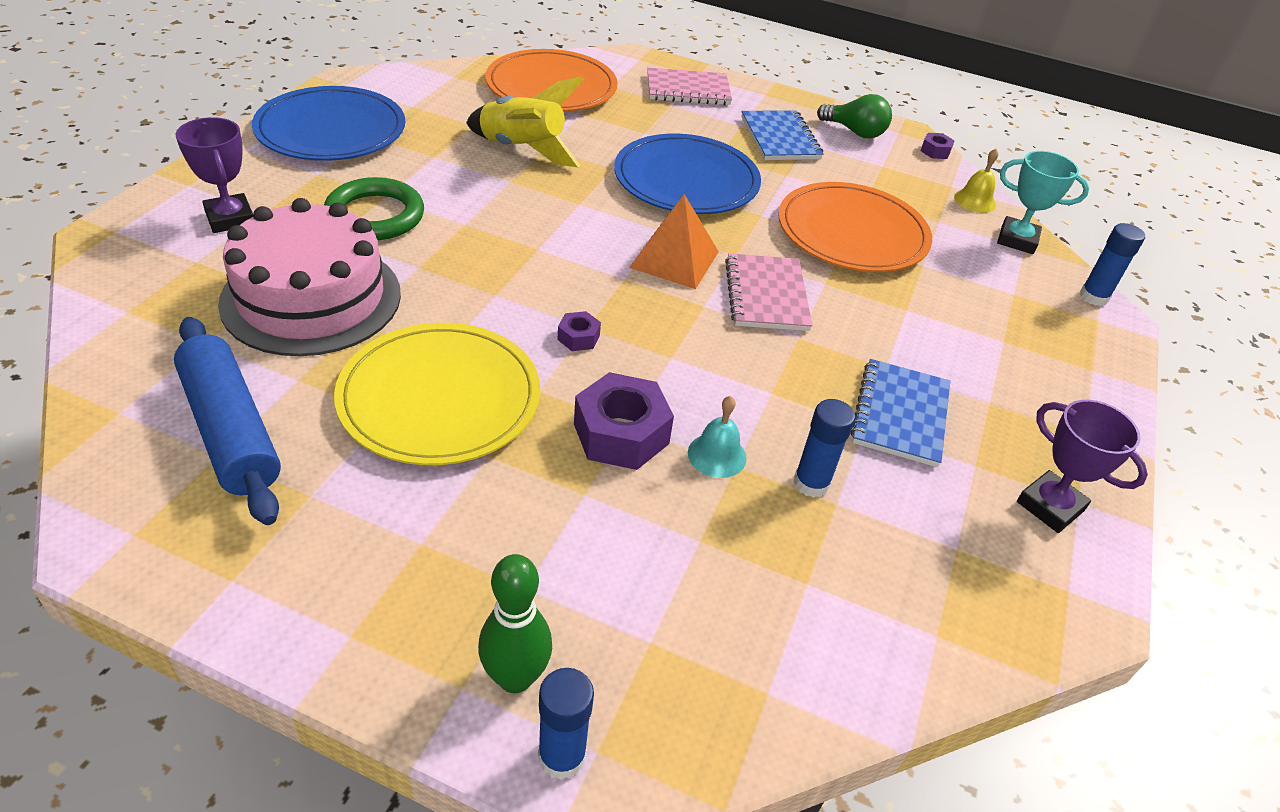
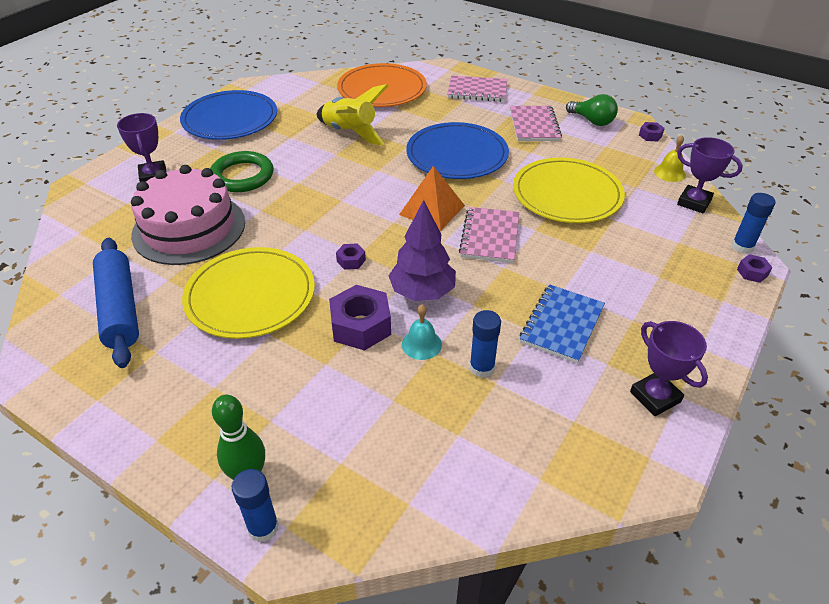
camera: 15 degrees right, 0 degrees up
(695, 379) = (422, 292): none -> purple tree
(780, 138) = (534, 125): blue notebook -> pink notebook
(852, 232) = (567, 194): orange plate -> yellow plate
(1017, 240) = (694, 202): turquoise trophy -> purple trophy
(1116, 330) = (752, 272): none -> purple nut

